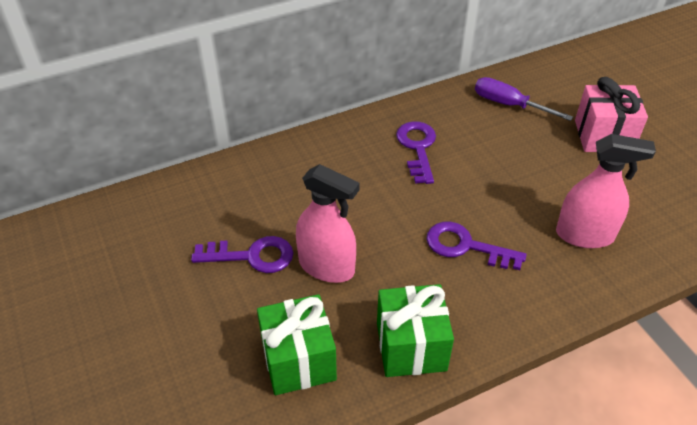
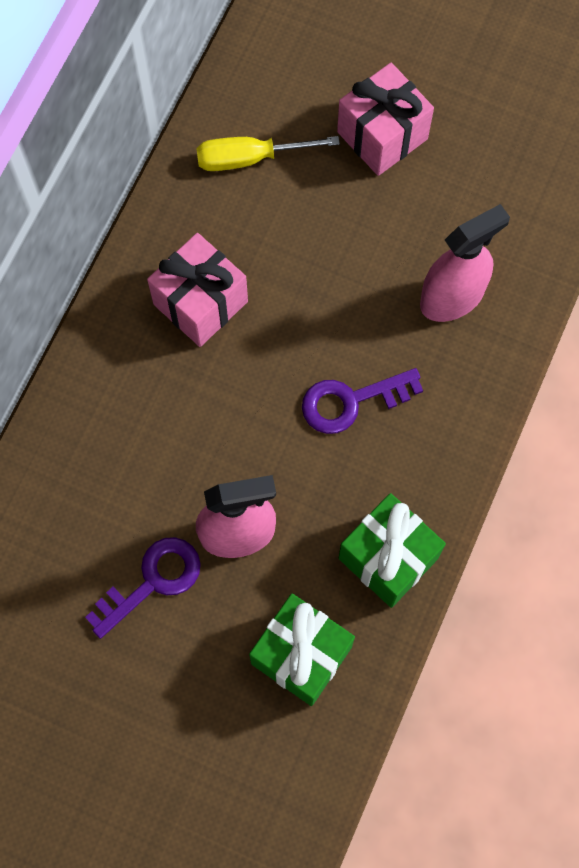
camera: 40 degrees left, 25 degrees up
(417, 148) = (200, 303): purple key -> pink gift
(509, 105) = (250, 158): purple screwdriver -> yellow screwdriver

